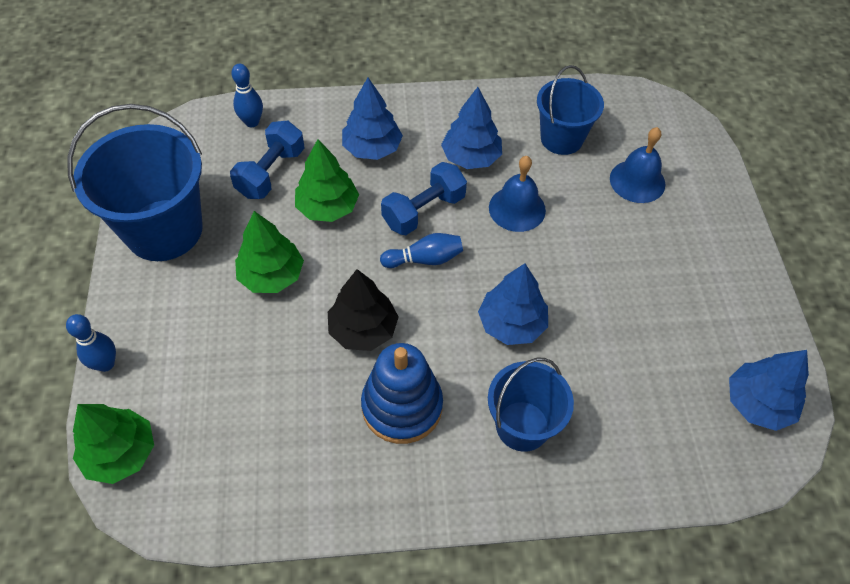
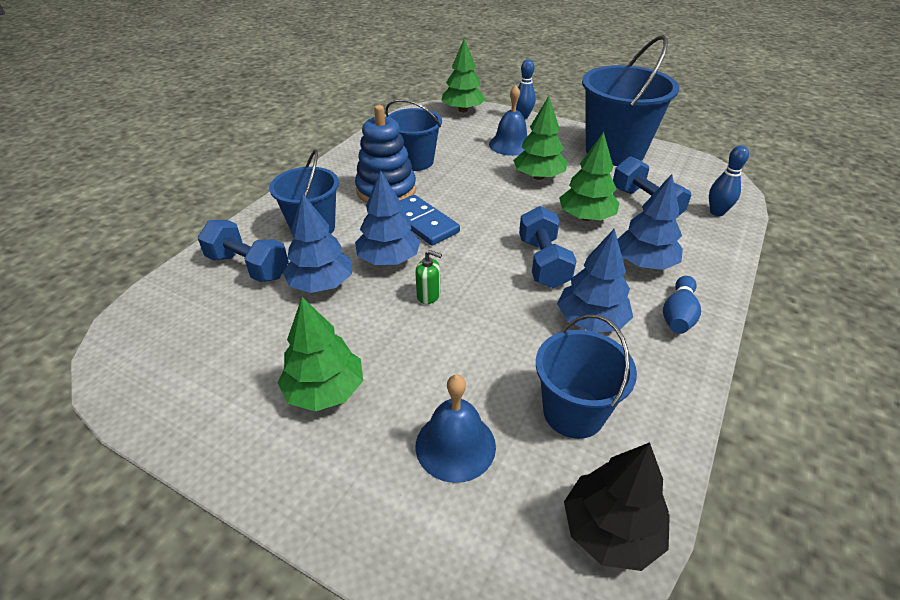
camera: 125 degrees right, 15 degrees down
(316, 419) = (415, 161): none -> blue bucket
(363, 329) = (458, 195): black tree -> black tree (611, 530)
(425, 259) = (491, 243): blue bowling pin -> blue bowling pin (678, 315)
(435, 332) = (423, 223): none -> blue domino
(517, 208) = (499, 320): blue bell -> blue bell (510, 144)
(530, 266) = (428, 295): none -> green soap dispenser
(620, 435) = (248, 266): none -> blue dumbbell
(670, 271) = (325, 390): none -> green tree
(758, 403) = (155, 359): blue tree -> blue tree (321, 284)

